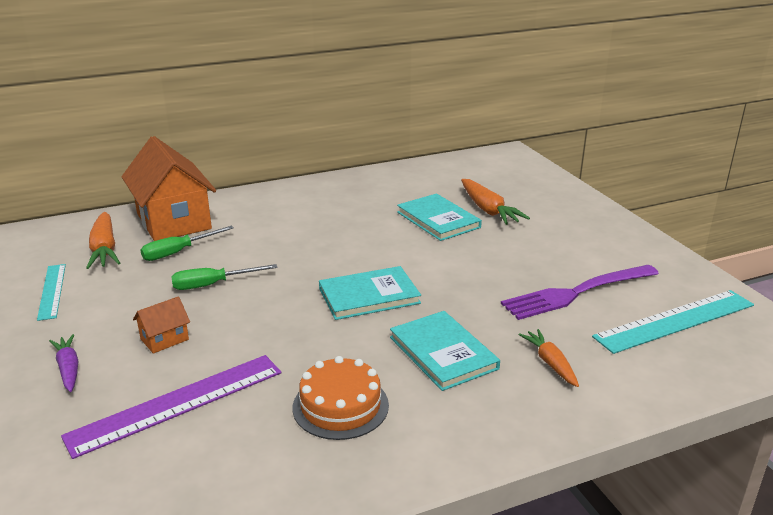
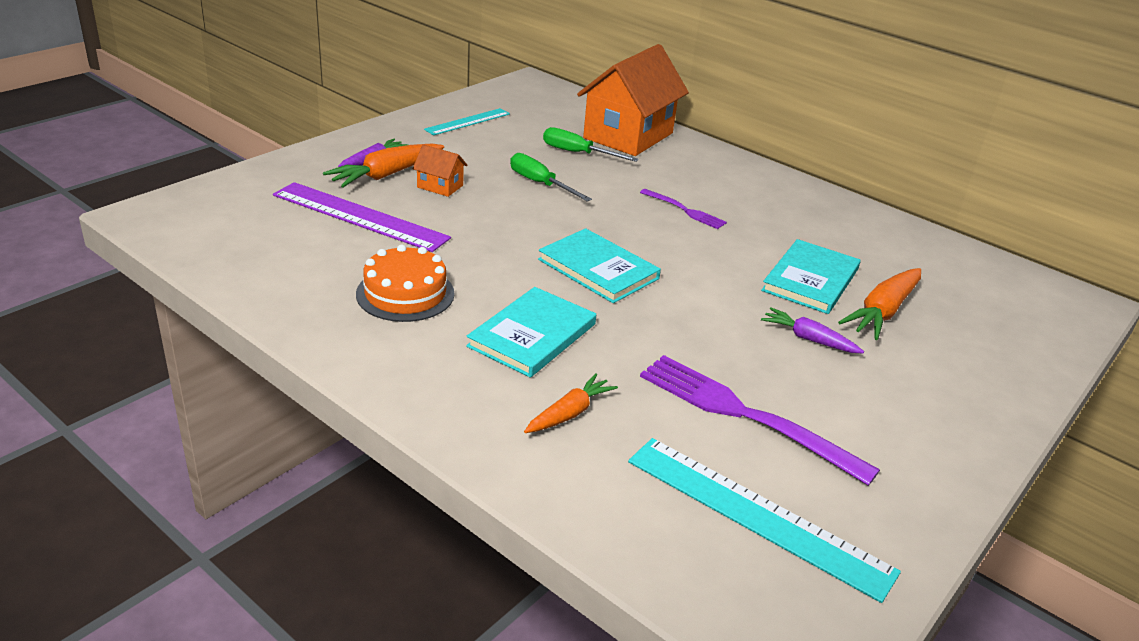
camera: 60 degrees right, 5 degrees up
(104, 249) = (549, 121): orange carrot -> orange carrot (386, 174)
(314, 234) = (685, 210): none -> purple fork
(504, 243) = (809, 339): none -> purple carrot

